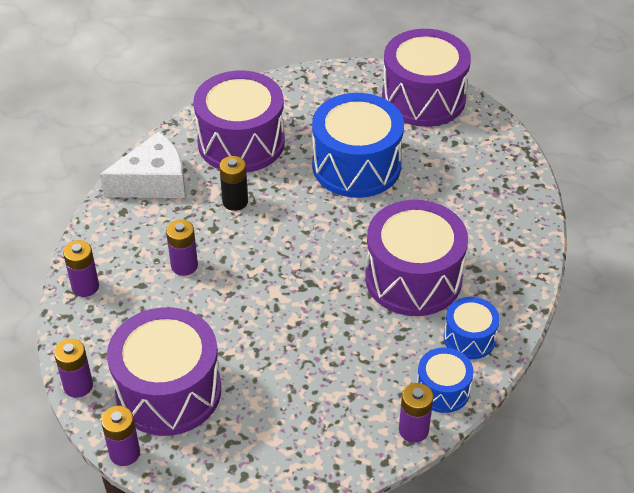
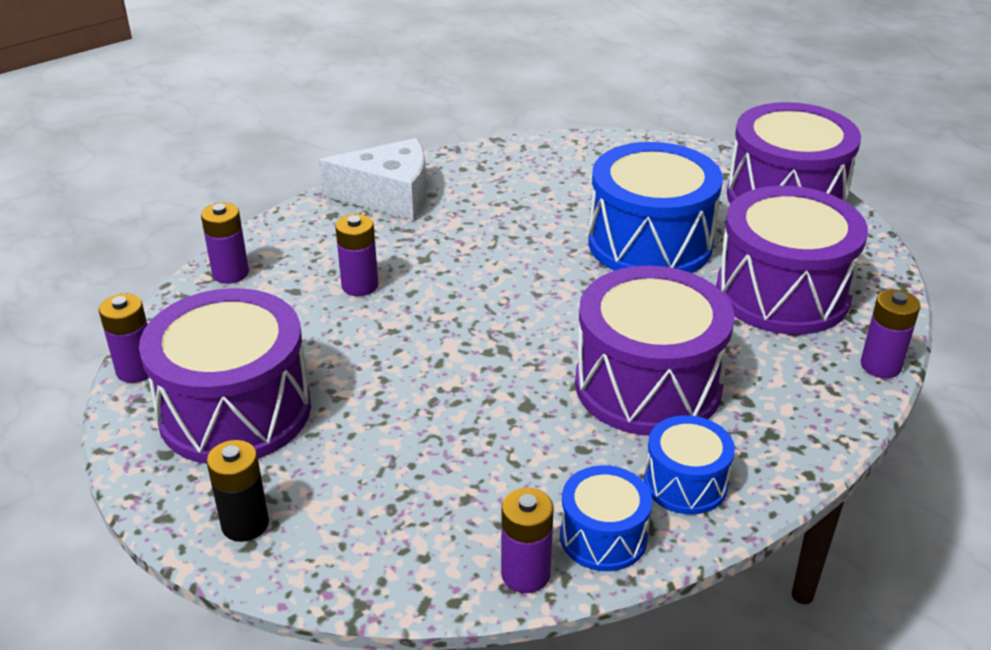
camera: 25 degrees right, 10 degrees down
(124, 453) = (126, 462): purple battery -> purple battery (880, 366)
(235, 201) = (470, 239): black battery -> black battery (245, 524)
(241, 142) = (520, 185): purple drum -> purple drum (782, 293)

